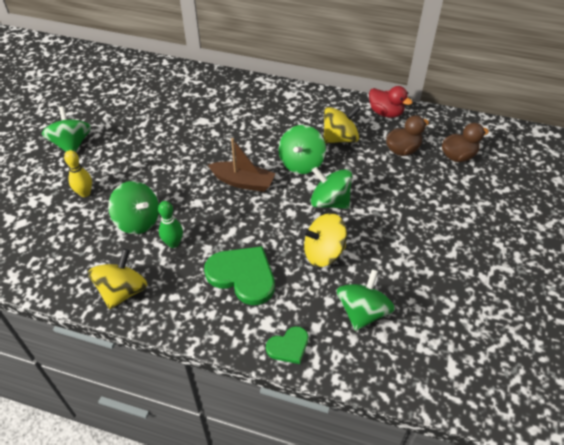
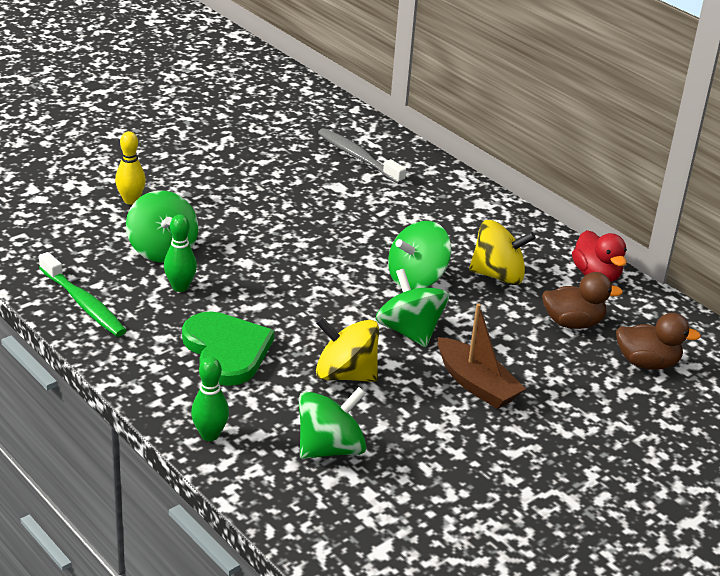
camera: 30 degrees right, 15 degrees down
(72, 144) = (161, 149): green spinning top -> none
(123, 291) = (83, 304): yellow spinning top -> green toothbrush
(196, 94) = (358, 157): none -> grey toothbrush
(243, 182) = (322, 266): brown boat -> brown boat (476, 384)
(288, 346) = (210, 435): green heart -> green bowling pin

